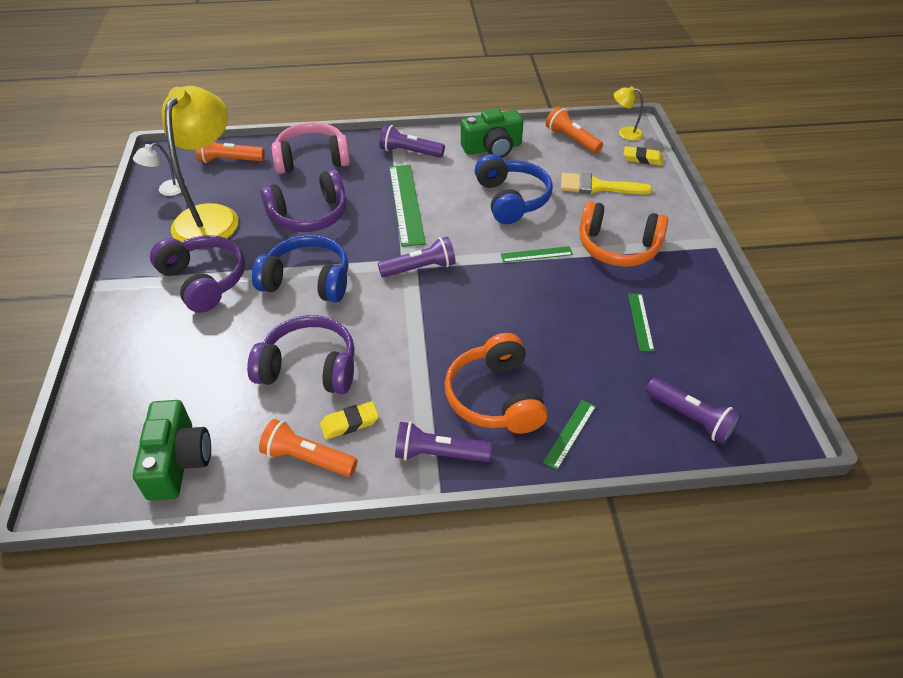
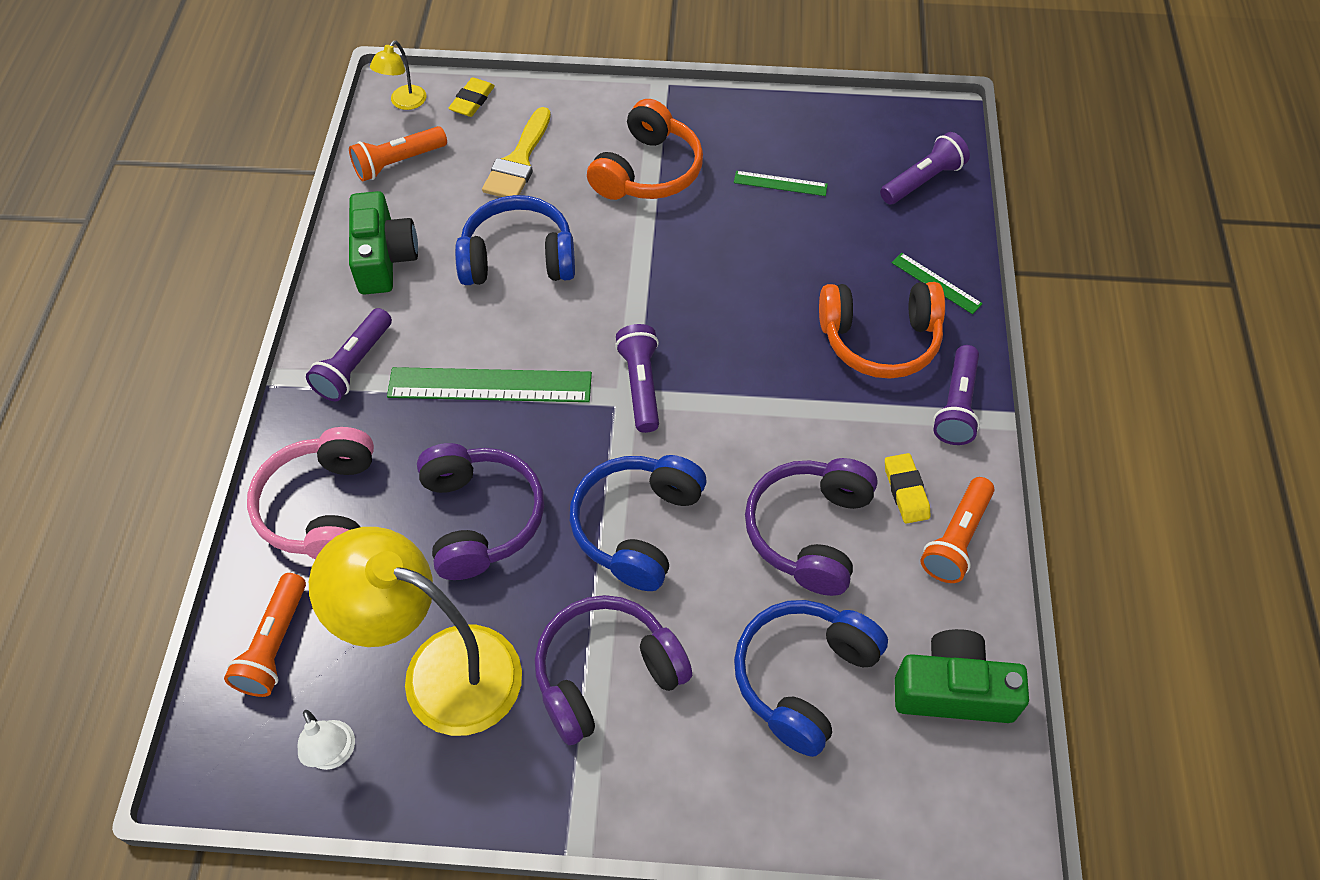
camera: 80 degrees left, 10 degrees up
(195, 373) = (803, 678): none -> blue headphones
(536, 254) = (642, 254): green ruler -> none

